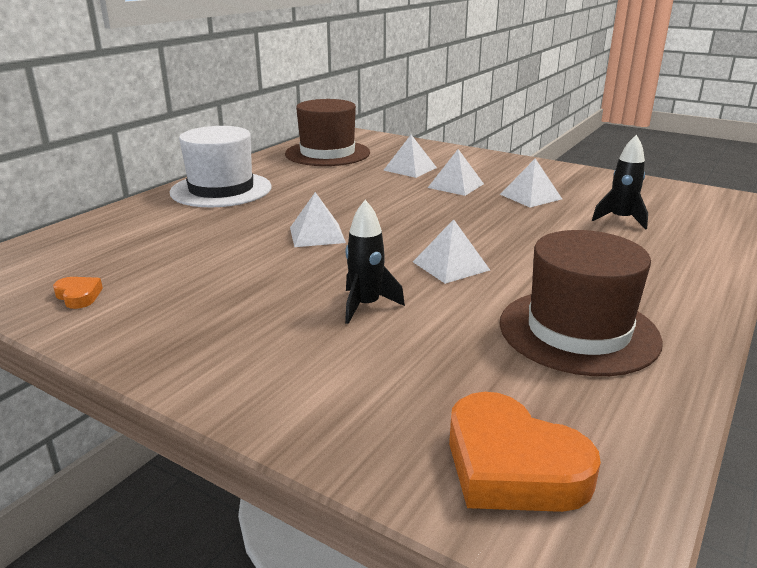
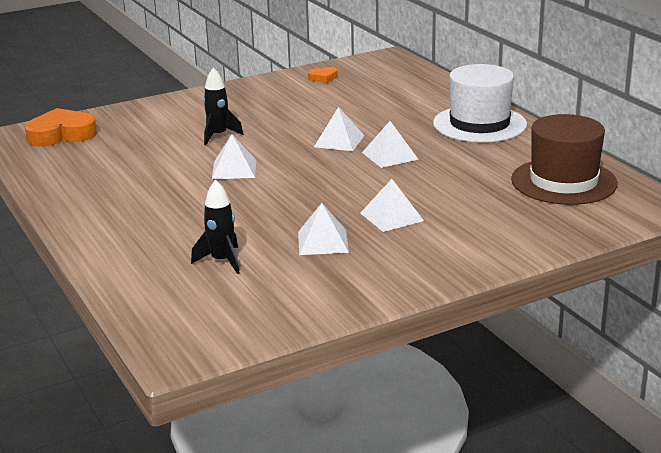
camera: 120 degrees right, 0 degrees up
(410, 169) = (467, 209): white pyramid -> white pyramid (389, 155)
(578, 331) = (112, 179): brown hat -> none

